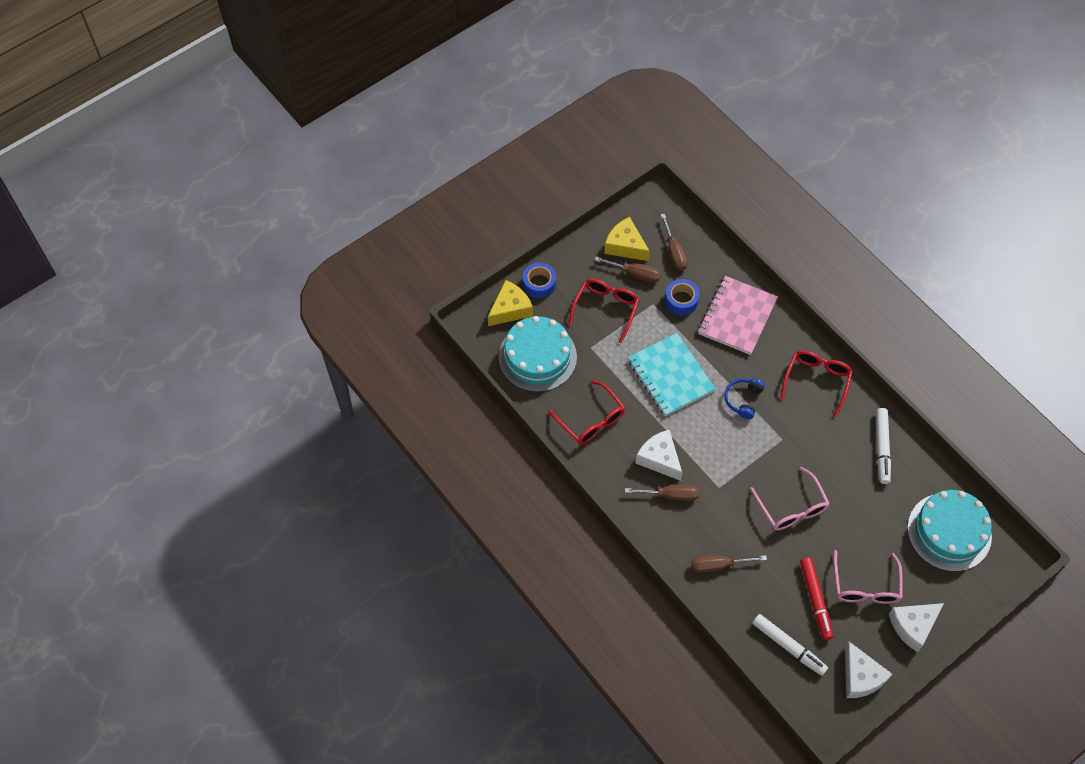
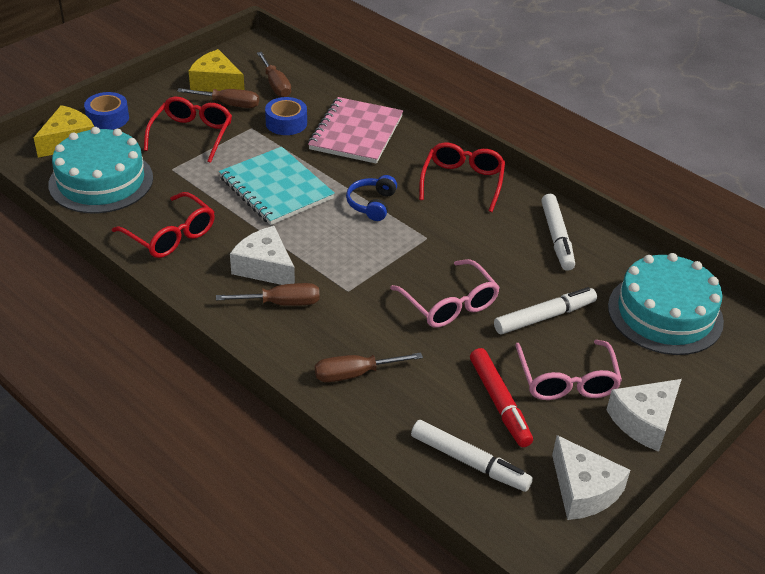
camera: 10 degrees left, 20 degrees down
(859, 526) = (544, 317): none -> white marker

